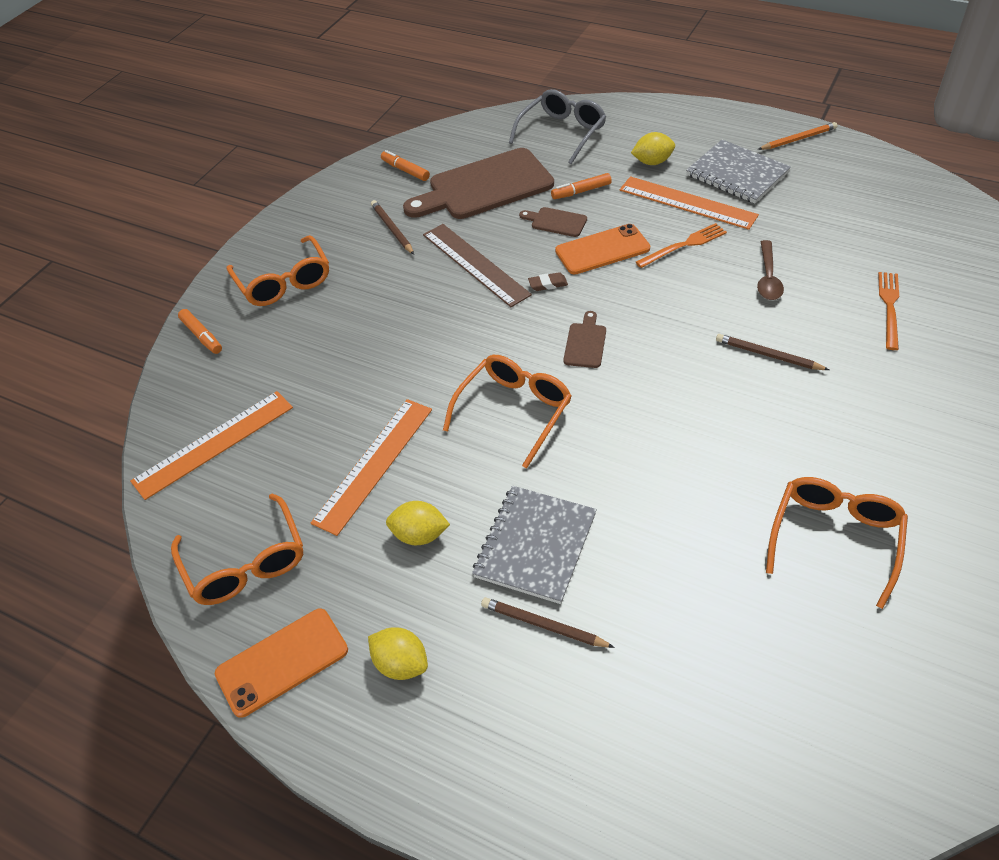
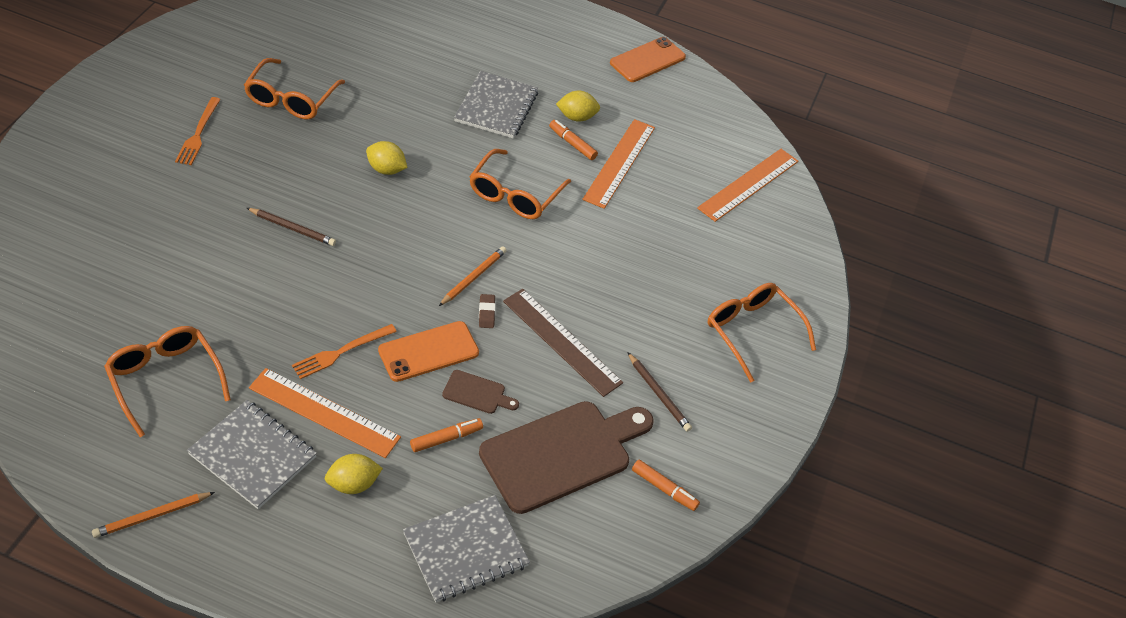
camera: 165 degrees right, 0 degrees up
(202, 336) = (805, 277): orange marker -> orange marker (572, 144)
(245, 563) = (690, 108): orange glasses -> orange glasses (165, 379)
(401, 664) = (576, 55): yellow lemon -> yellow lemon (386, 169)
(543, 625) = (490, 67): brown pencil -> none
(548, 284) = (486, 313): brown eraser -> brown eraser turned 75 degrees counterclockwise
(562, 133) = (466, 550): grey glasses -> grey notebook
(562, 316) = (473, 277): none -> orange pencil
(585, 343) = (453, 249): brown cutting board -> none
(768, 278) = (266, 306): brown spoon -> none
(889, 307) = (161, 267): orange fork -> orange fork (198, 133)

